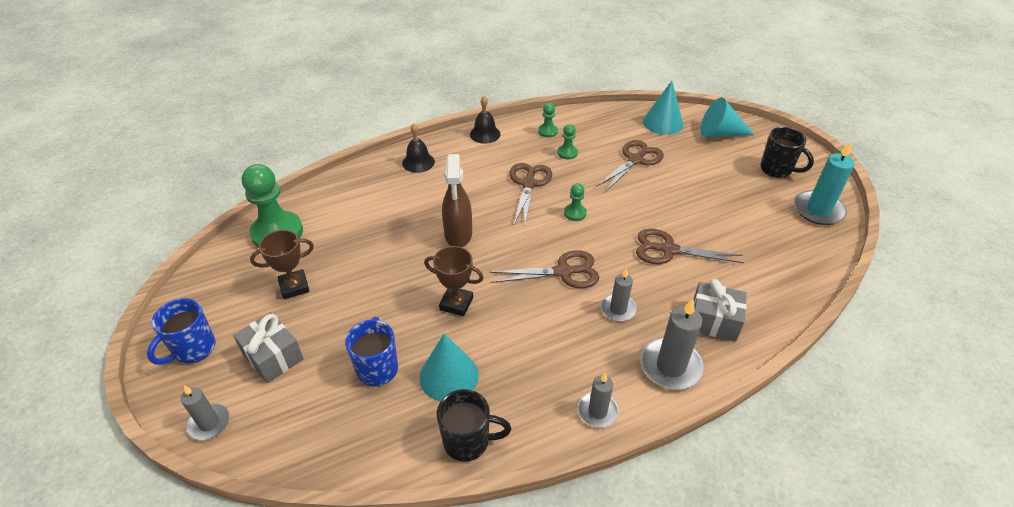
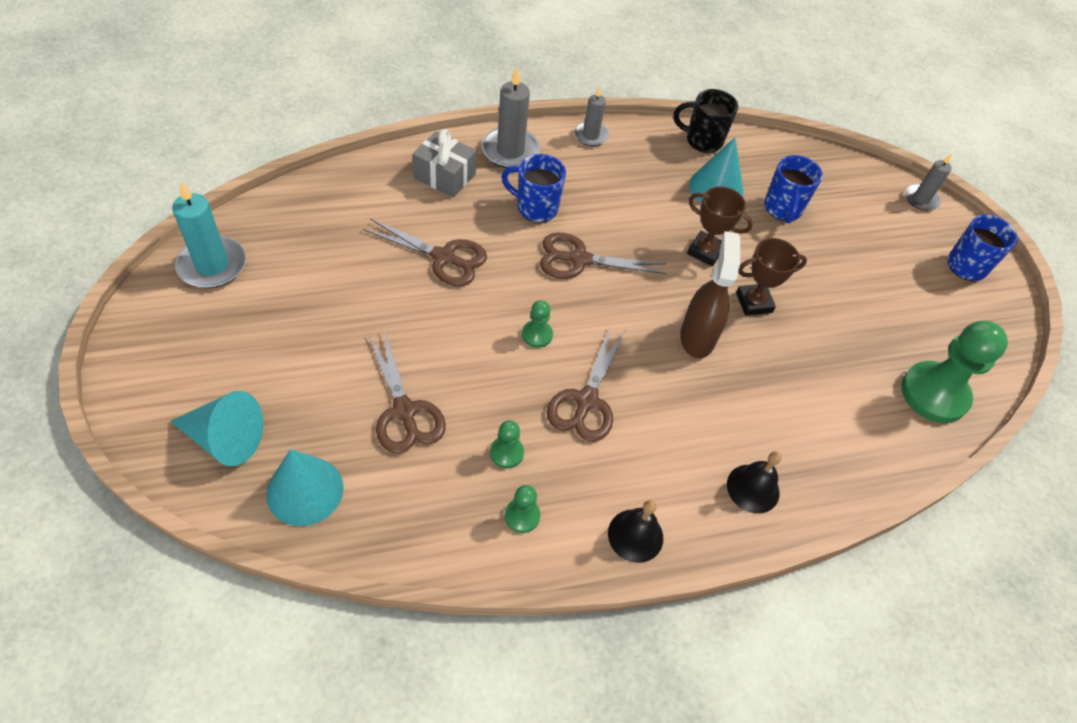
camera: 175 degrees left, 10 degrees up
(273, 356) = (885, 241): grey gift -> none
(294, 287) = (887, 311): brown trophy -> brown trophy (754, 302)
(618, 309) = (535, 208): grey candle -> blue mug
(635, 160) = (404, 411): brown scissors -> brown scissors turned 75 degrees counterclockwise
(777, 169) = (202, 342): black mug -> none

